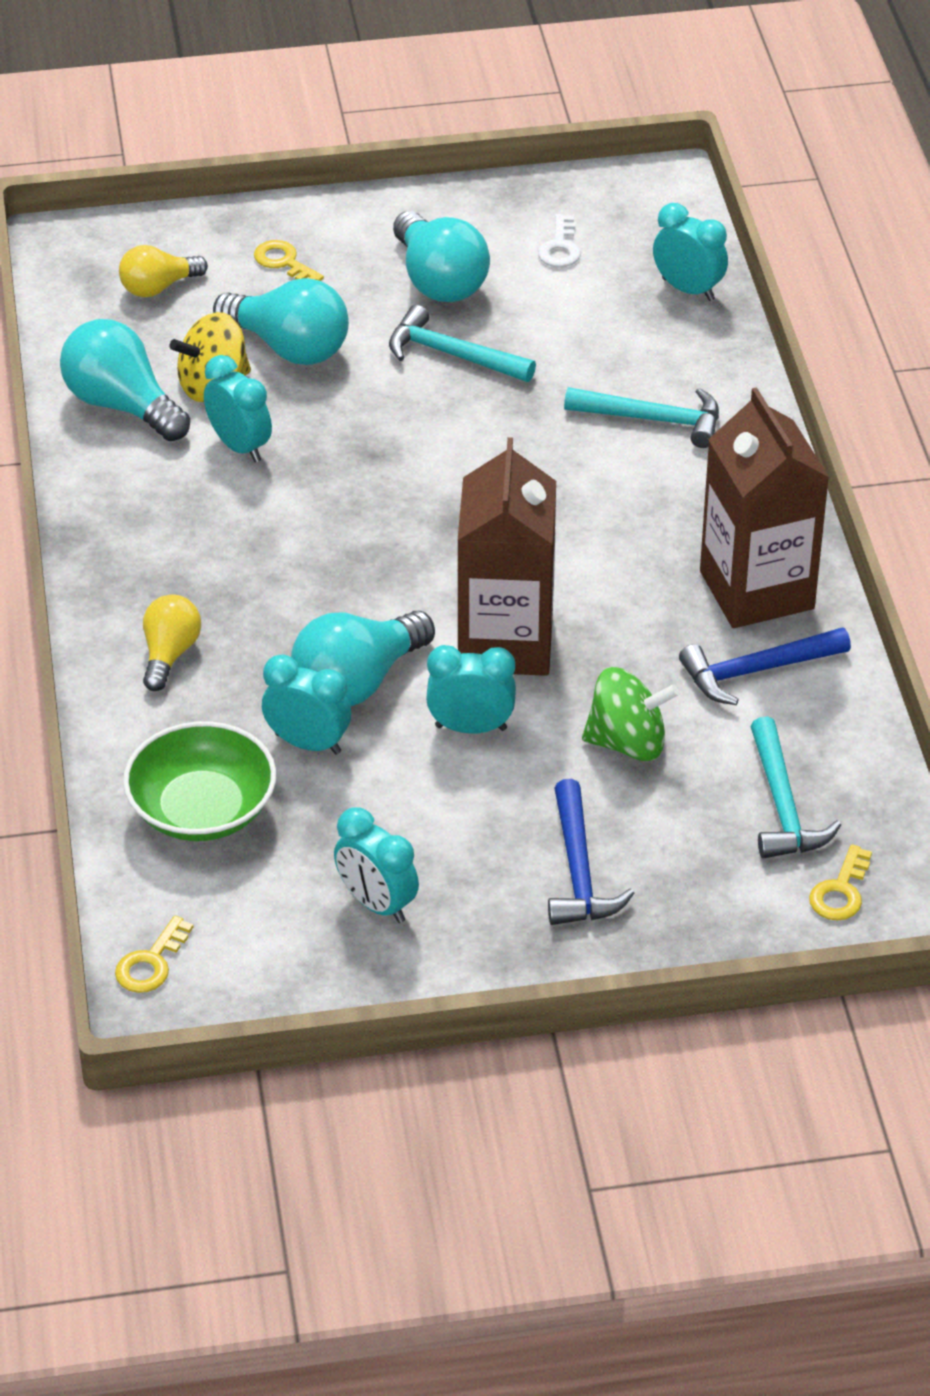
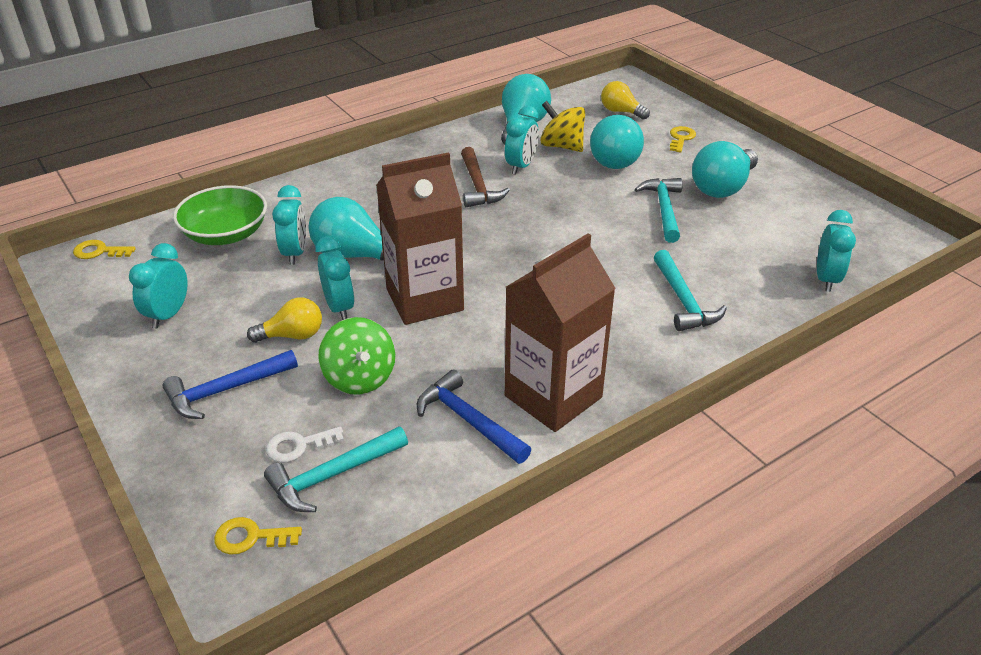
camera: 65 degrees right, 5 degrees down
(169, 654) = (343, 191): yellow light bulb -> yellow light bulb (292, 335)
(261, 508) = (478, 186): none -> brown hammer
(560, 247) = (803, 220): white key -> white key (298, 446)

